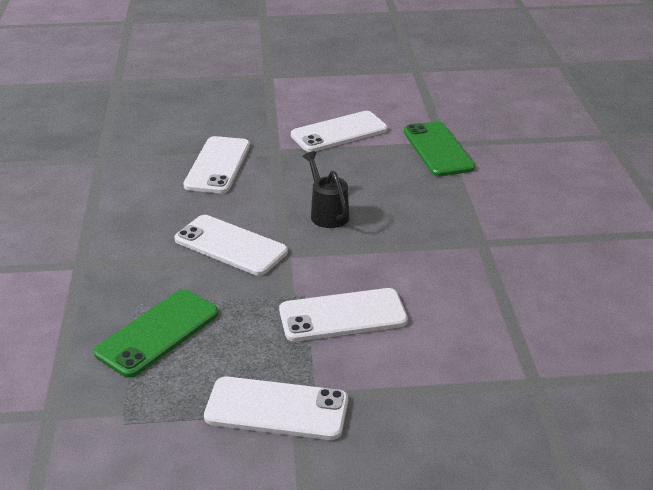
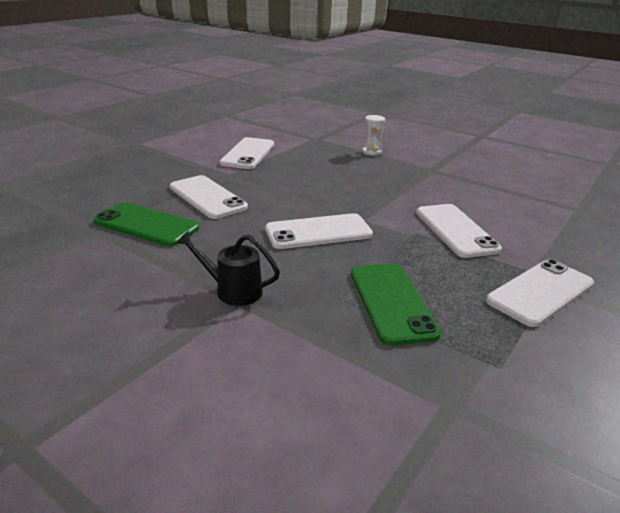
camera: 50 degrees left, 5 degrees down
(327, 213) = (332, 191): black watering can -> black watering can (232, 290)
(342, 315) = (455, 230): white phone -> white phone turned 45 degrees counterclockwise
(438, 149) = (319, 142): green phone -> green phone (146, 225)
(467, 188) = (371, 152): none -> white hourglass

